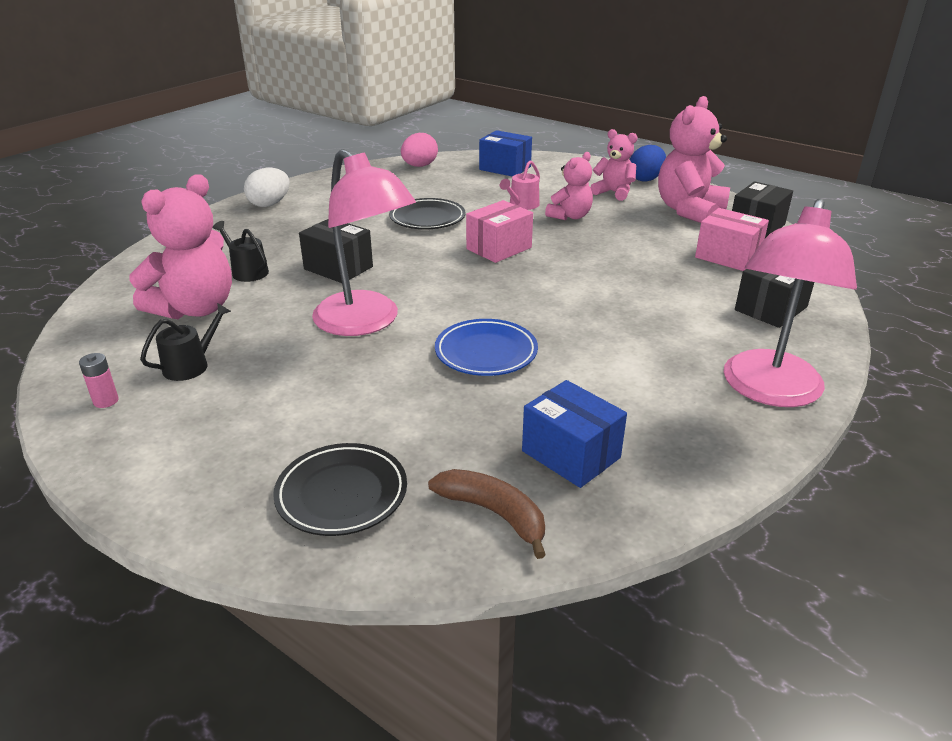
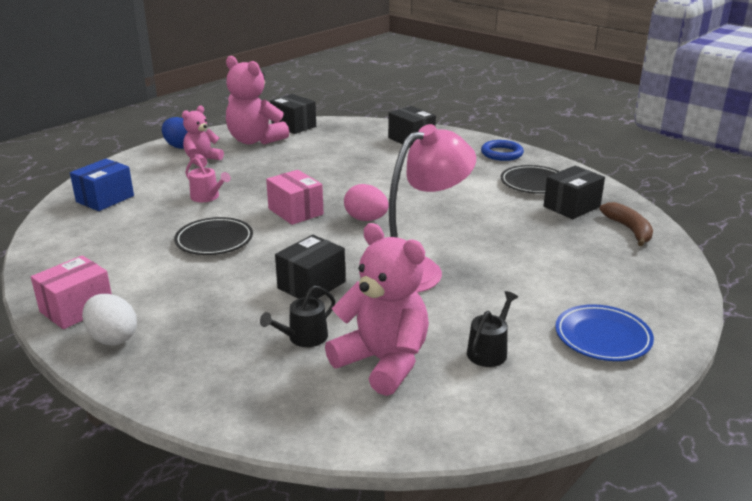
camera: 85 degrees left, 5 degrees down
(106, 401) = (551, 391): pink battery -> none
(191, 365) = (489, 351): black watering can -> black watering can turned 75 degrees clockwise
(342, 494) = (630, 274): black plate -> black plate (533, 183)
(419, 166) = (58, 242): pink egg -> pink egg (366, 219)
(486, 352) = (464, 224): blue plate -> blue plate (602, 337)
(494, 513) = (629, 230): brown banana -> brown banana turned 120 degrees clockwise
(570, 216) = (243, 180): pink teddy bear -> none
(571, 454) = (571, 207): blue box -> black box
(727, 256) = (337, 140): pink box -> pink box (77, 309)
(769, 391) = (501, 153): pink lamp -> blue ring

